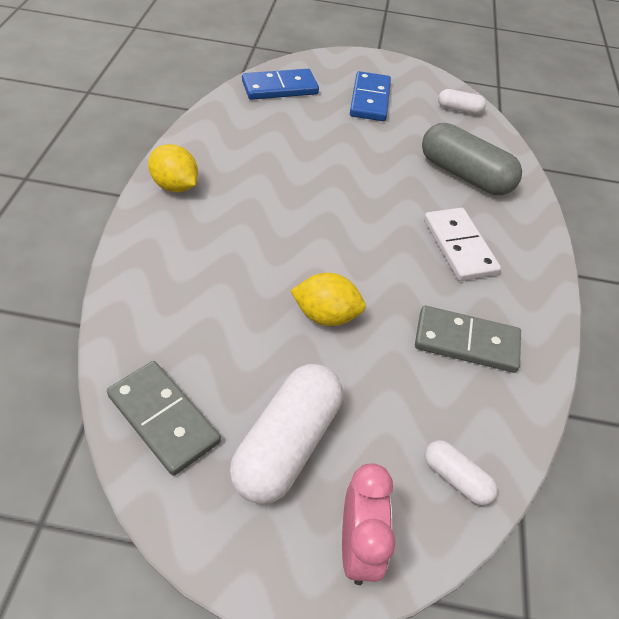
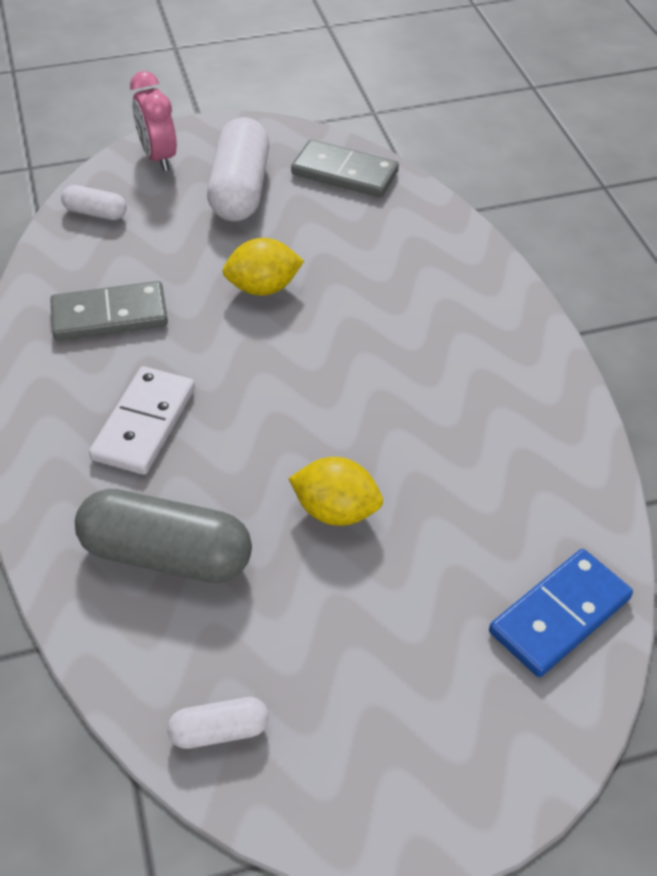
camera: 160 degrees right, 0 degrees up
(175, 186) = (530, 360): yellow lemon -> yellow lemon (336, 511)
(369, 99) = (395, 668): blue domino -> none
(459, 247) = (144, 423): white domino -> white domino turned 60 degrees clockwise

